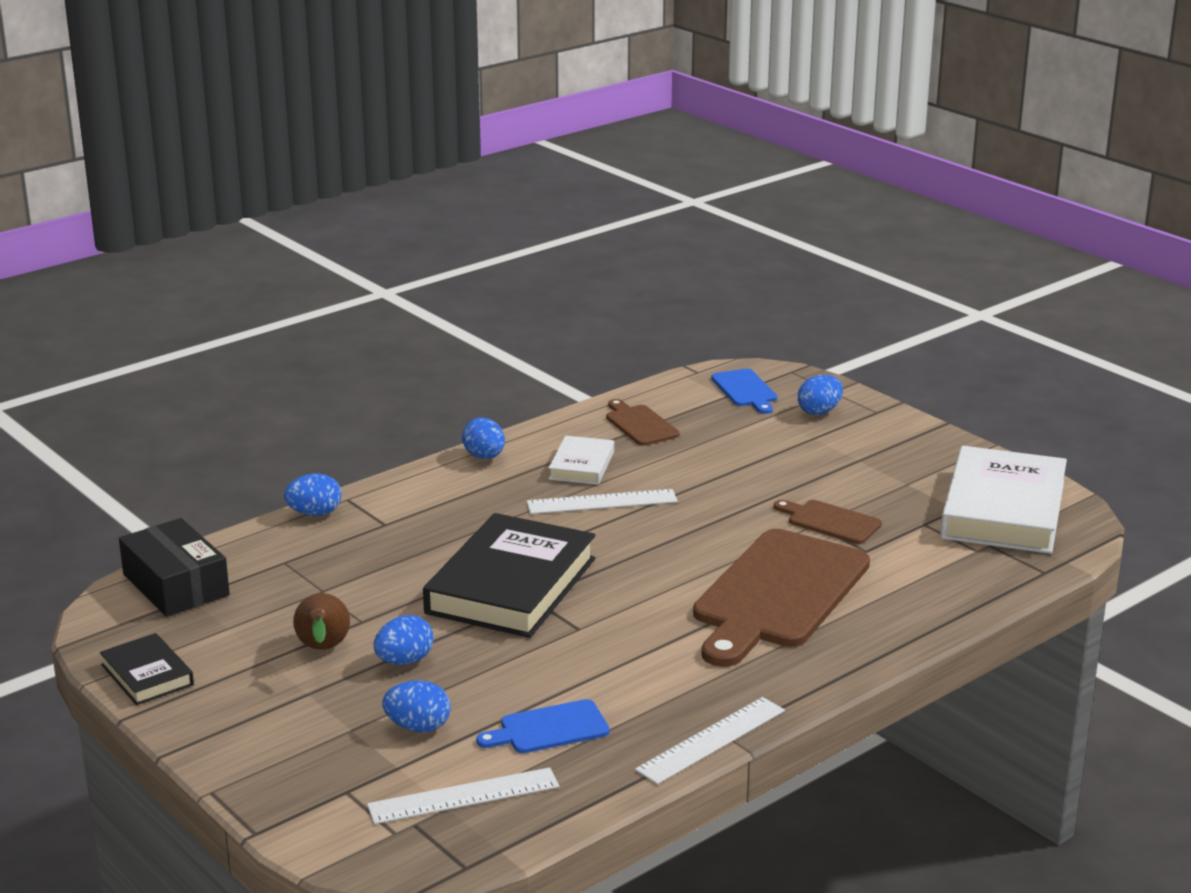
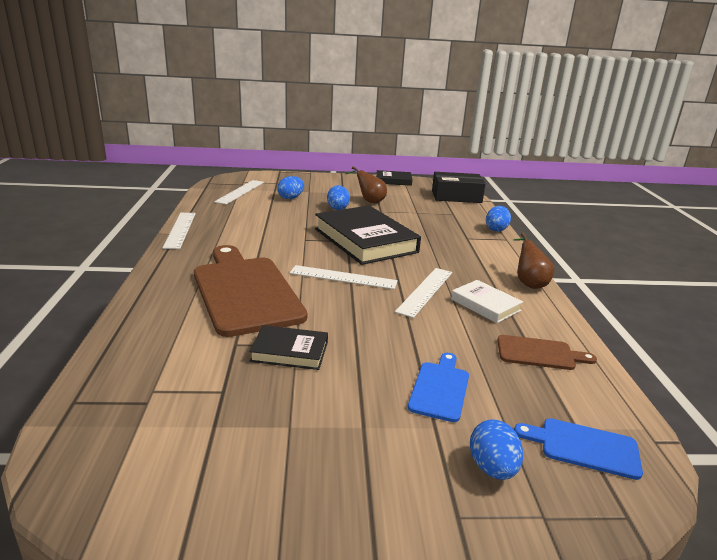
camera: 125 degrees right, 0 degrees up
(484, 457) = (528, 283): blue egg -> brown pear
(549, 729) = (248, 212): blue cutting board -> blue cutting board (440, 388)
(647, 556) = (343, 277): none -> white ruler
(830, 522) = (290, 351): brown cutting board -> black book
(1003, 510) = (169, 451): white book -> none

